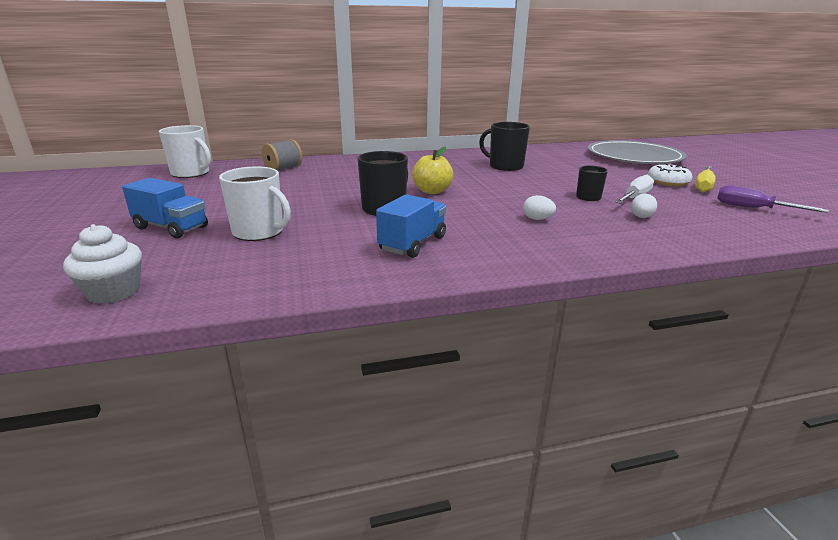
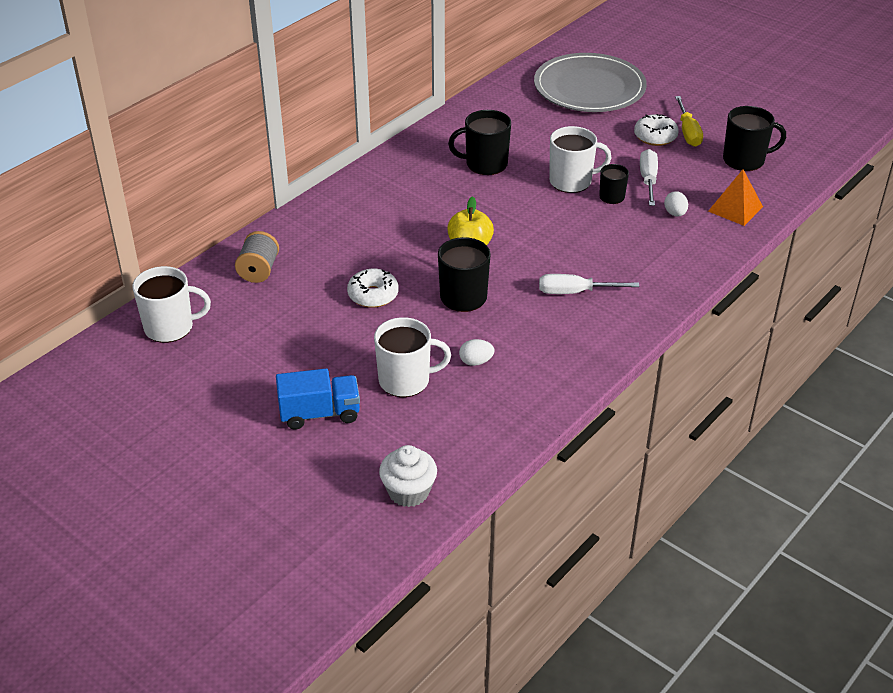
camera: 35 degrees left, 15 degrees up
(325, 192) = (373, 295): none -> white donut
(413, 244) = (545, 334): blue truck -> none
(479, 231) = (575, 292): none -> white screwdriver
(537, 219) = (602, 253): white egg -> white egg (476, 362)
(562, 184) = (571, 181): none -> white mug
(714, 229) = (735, 209): none -> orange pyramid
(753, 208) = (744, 160): purple screwdriver -> black mug

